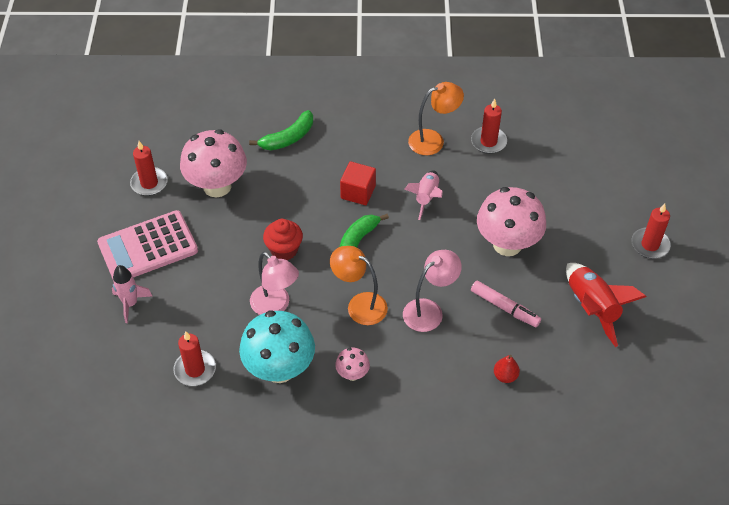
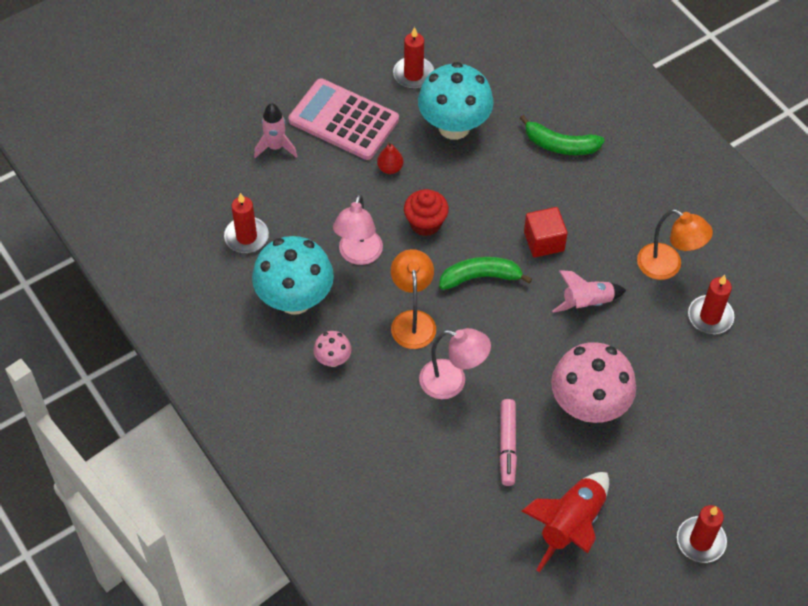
camera: 55 degrees right, 5 degrees up
(217, 186) = (454, 126): pink mushroom -> turquoise mushroom
(505, 376) = (427, 488): red pear -> red pear (390, 168)

